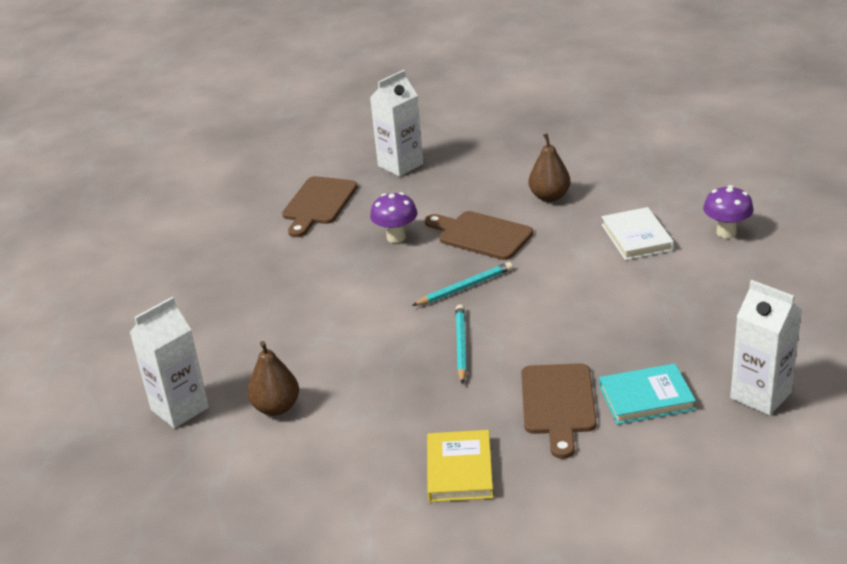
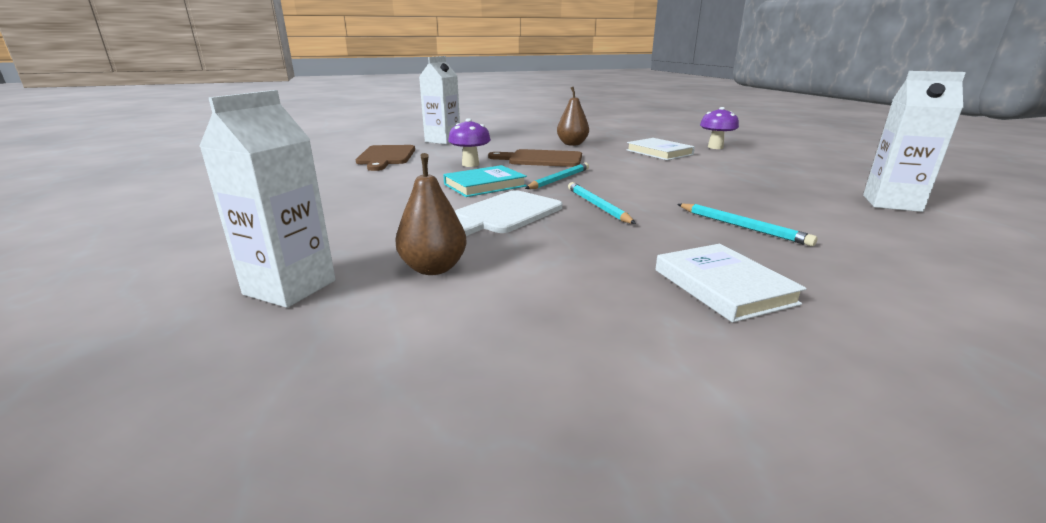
camera: 25 degrees left, 10 degrees down
(370, 344) = (505, 214): none -> white cutting board
(459, 470) = (723, 286): yellow book -> white book
(558, 404) = (742, 227): brown cutting board -> turquoise pencil
(646, 398) = (809, 215): turquoise book -> turquoise book (485, 185)

